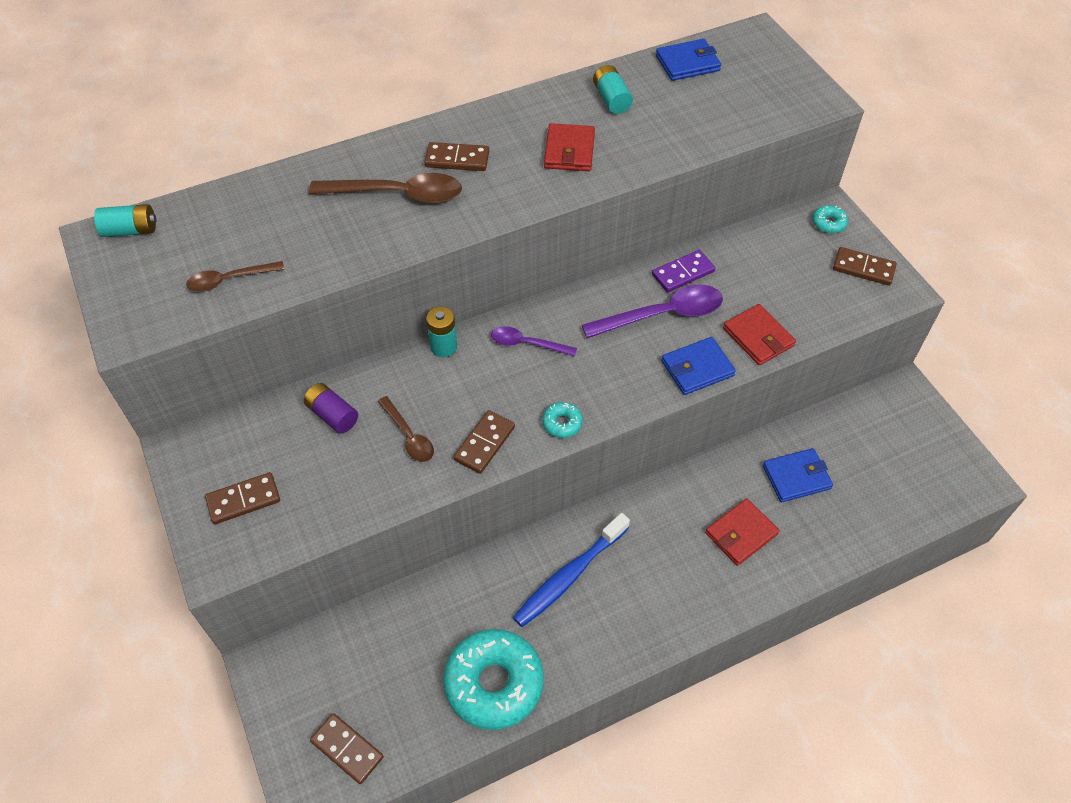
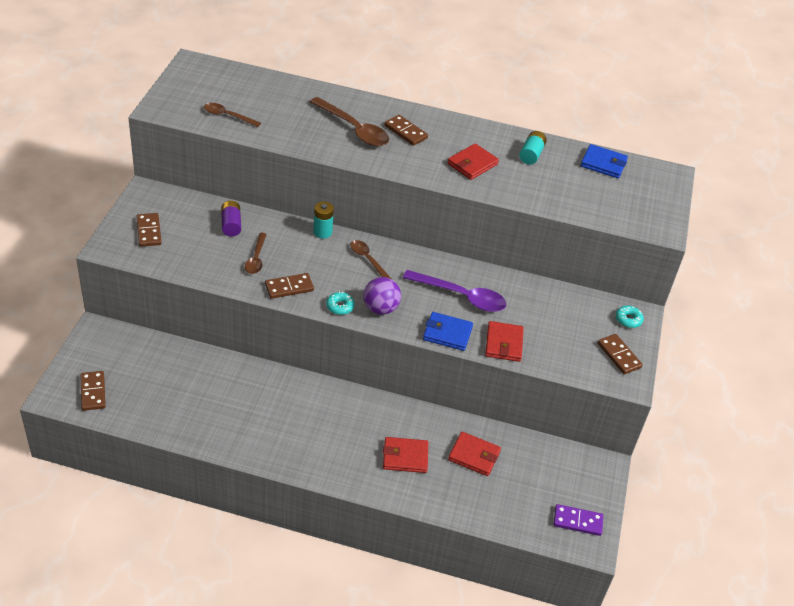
camera: 35 degrees right, 10 degrees down
(130, 230) = (209, 68): turquoise battery -> none
(243, 500) = (149, 231): brown domino -> brown domino turned 60 degrees clockwise
(494, 683) = (191, 420): turquoise donut -> none
(526, 344) = (367, 259): purple spoon -> brown spoon
(569, 576) = (286, 404): blue toothbrush -> none
(604, 392) = (380, 308): none -> purple ball
(683, 273) = (500, 285): purple domino -> purple domino (577, 521)
(796, 477) = (474, 456): blue wallet -> red wallet

